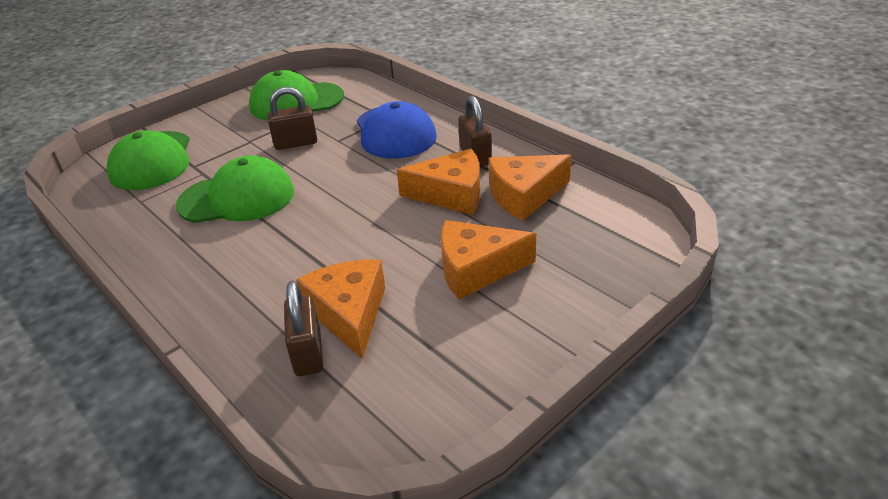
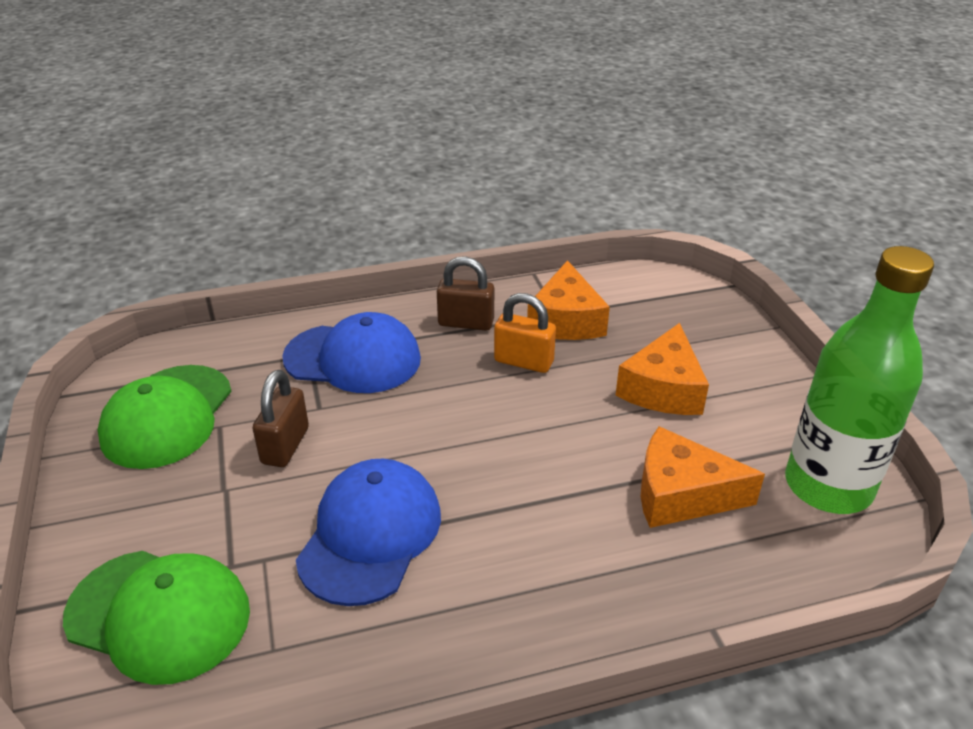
camera: 65 degrees left, 0 degrees up
(237, 198) = (370, 534): green cap -> blue cap
(308, 353) = (729, 542): brown padlock -> none
(414, 400) = (828, 486): none -> green bottle
(451, 194) = (523, 361): orange cheese -> orange padlock

